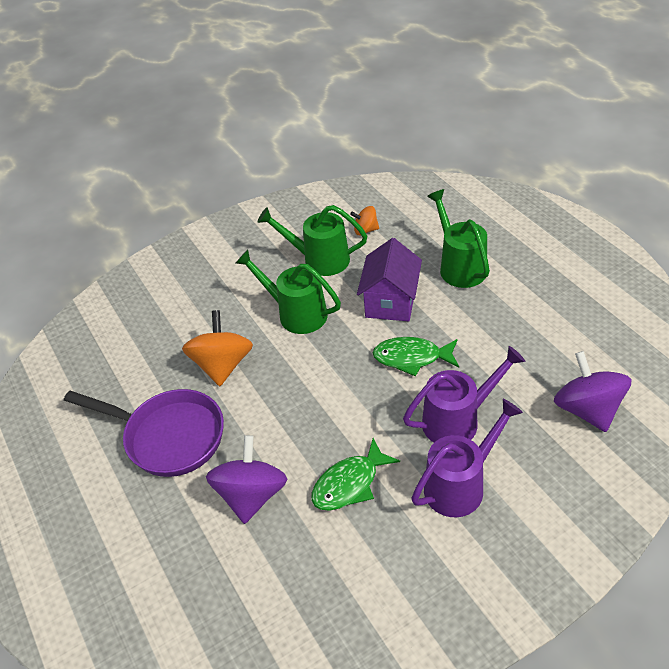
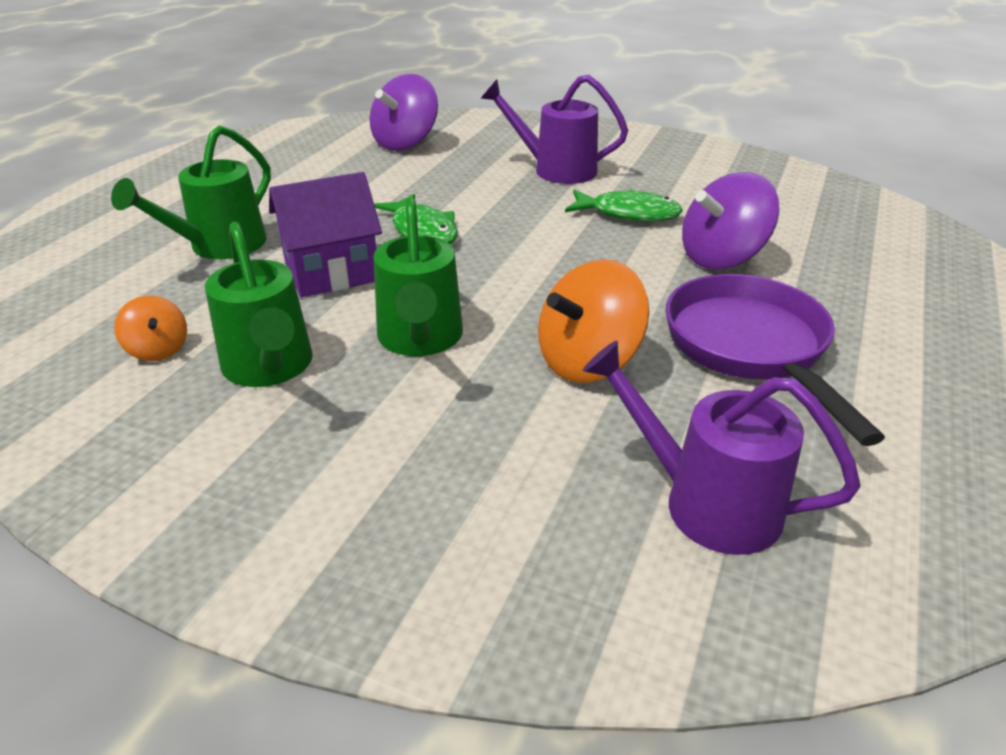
camera: 130 degrees left, 10 degrees down
(458, 420) = (483, 187): purple watering can -> purple watering can (704, 502)

